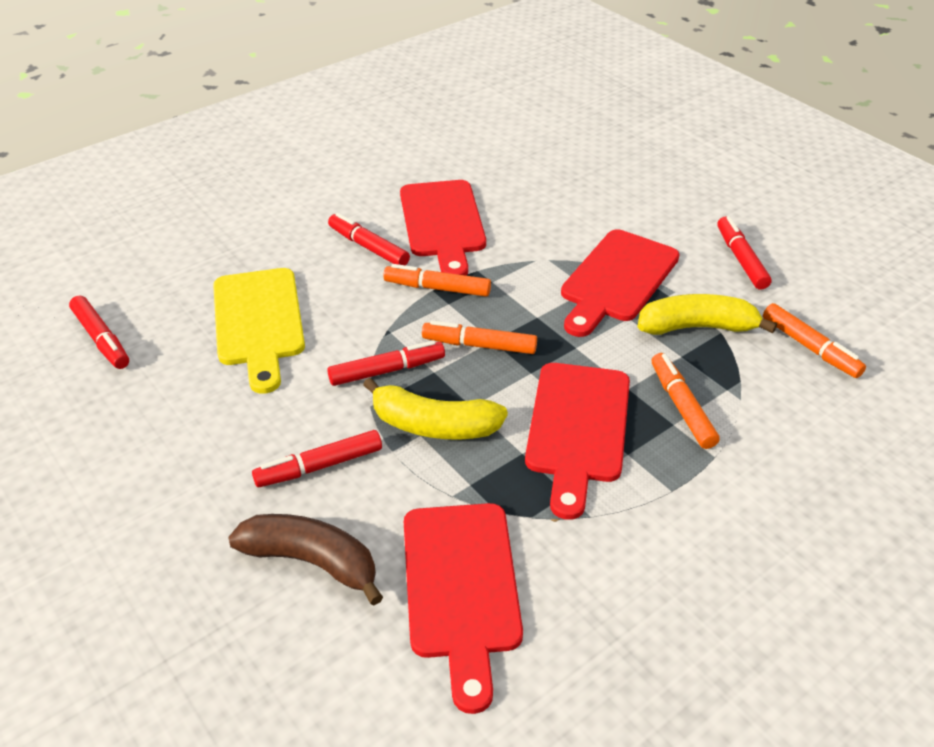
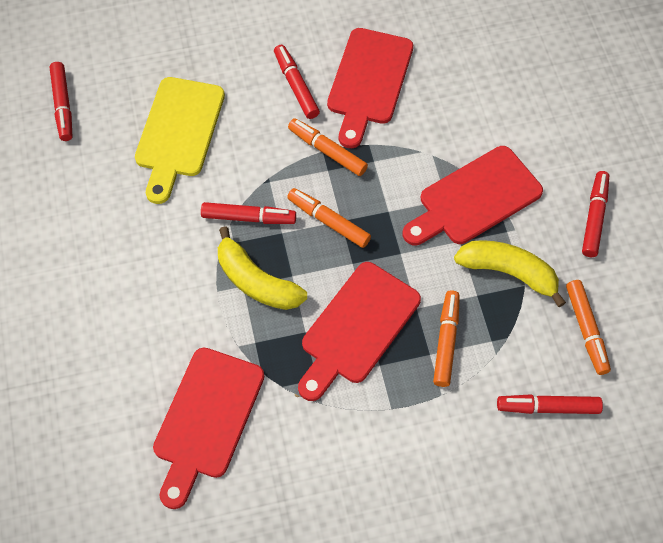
camera: 25 degrees right, 20 degrees up
(312, 561) = (123, 357): brown banana -> none
(319, 466) = (162, 283): red marker -> red marker (548, 407)

